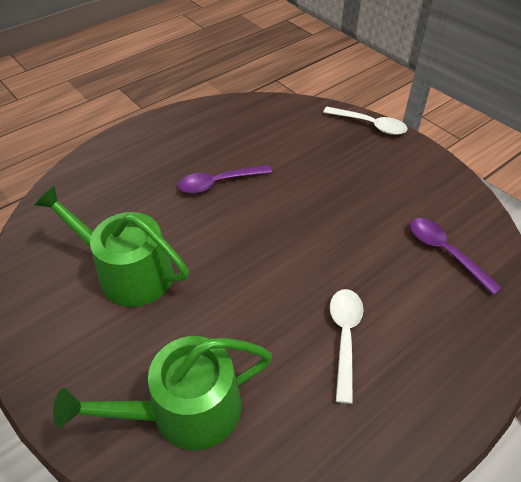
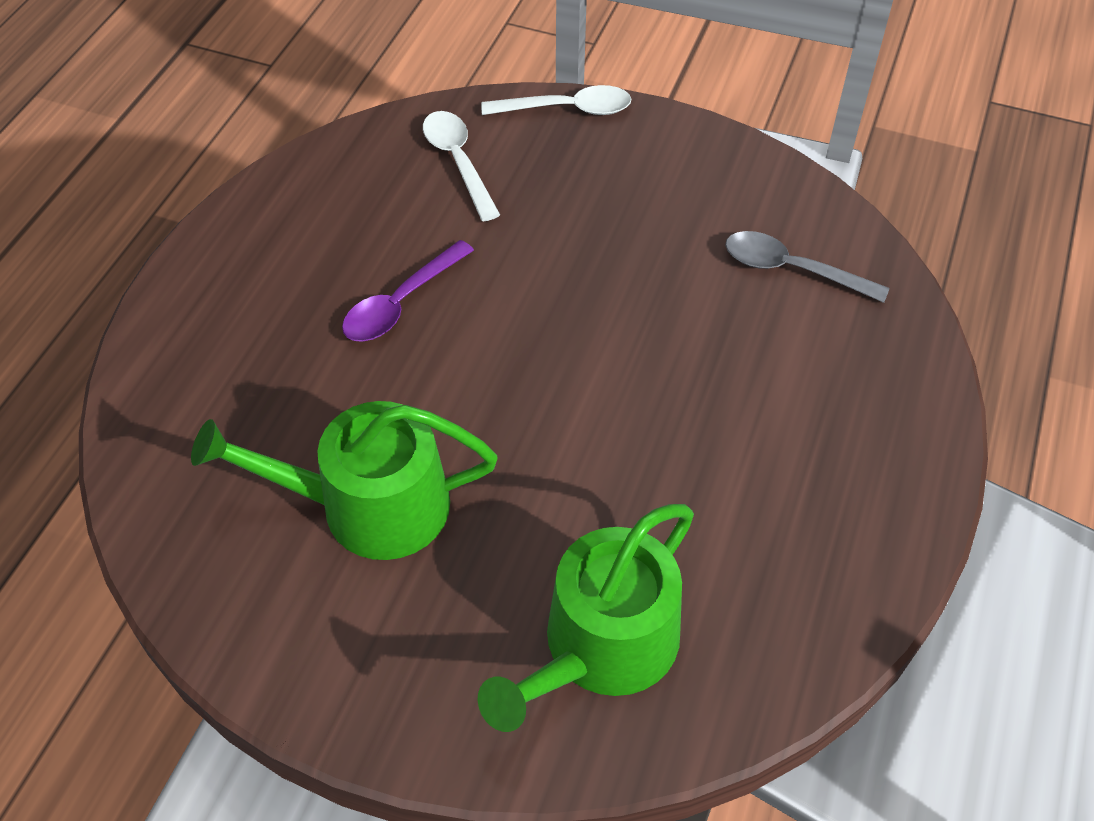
camera: 30 degrees left, 5 degrees up
(344, 337) = (738, 448): white spoon -> white spoon (458, 162)
(445, 252) = (792, 270): purple spoon -> grey spoon

